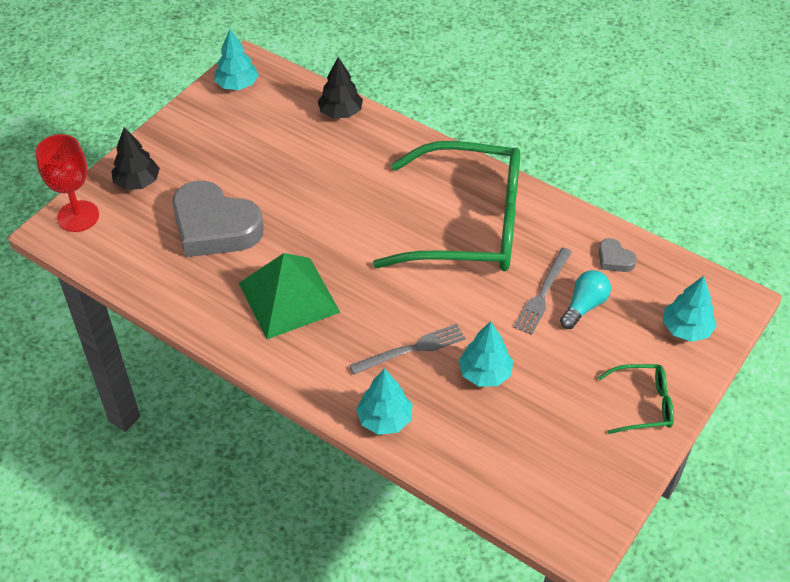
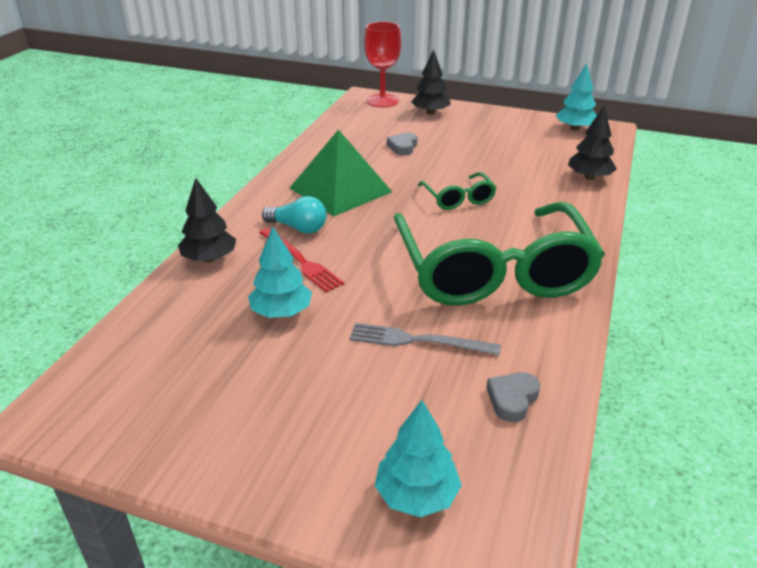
camera: 75 degrees right, 15 degrees down
(214, 227) = (403, 147): grey heart -> grey heart, size x0.42
(385, 419) = (209, 259): turquoise tree -> black tree
(411, 349) = (301, 261): grey fork -> red fork
(584, 306) = (413, 379): turquoise light bulb -> turquoise light bulb (298, 228)
(643, 404) = (262, 457): green glasses -> green glasses (458, 198)

